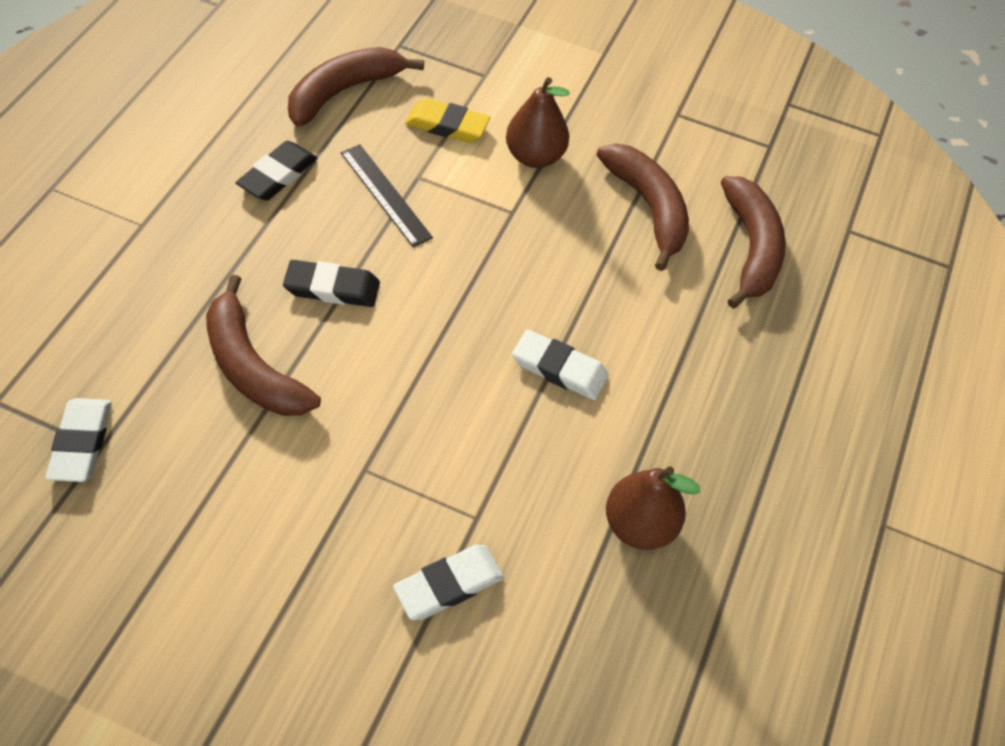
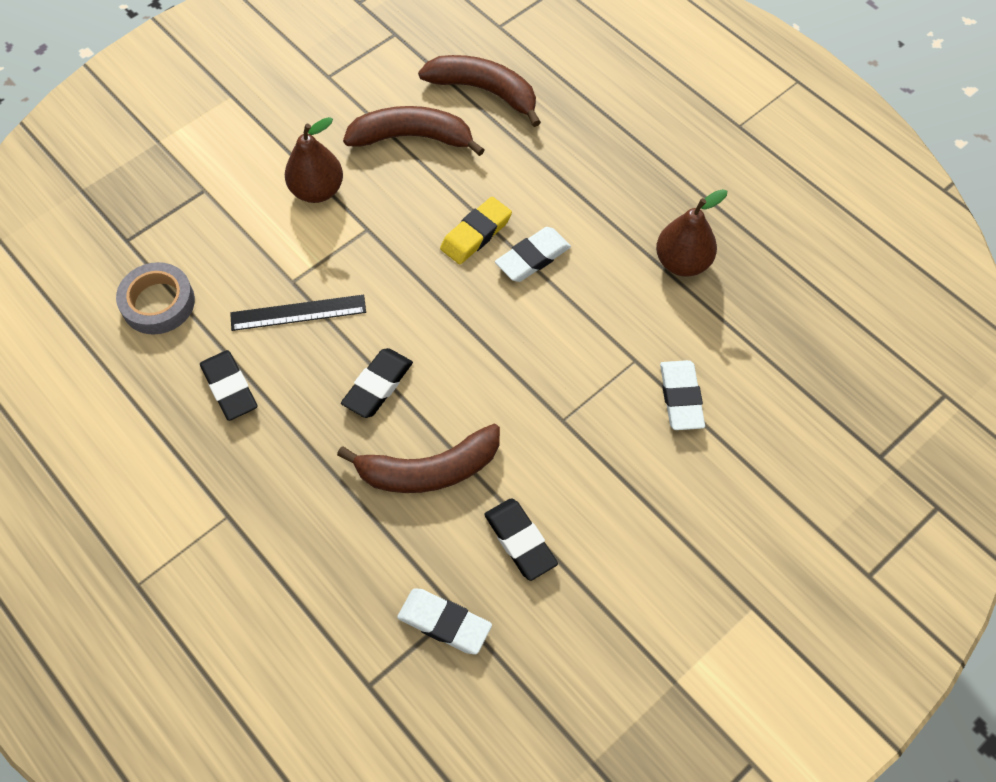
camera: 60 degrees left, 5 degrees up
(199, 480) = (520, 541): none -> black eraser
(344, 91) = (158, 303): brown banana -> grey tape
(447, 125) = (246, 239): yellow eraser -> yellow eraser (476, 234)

